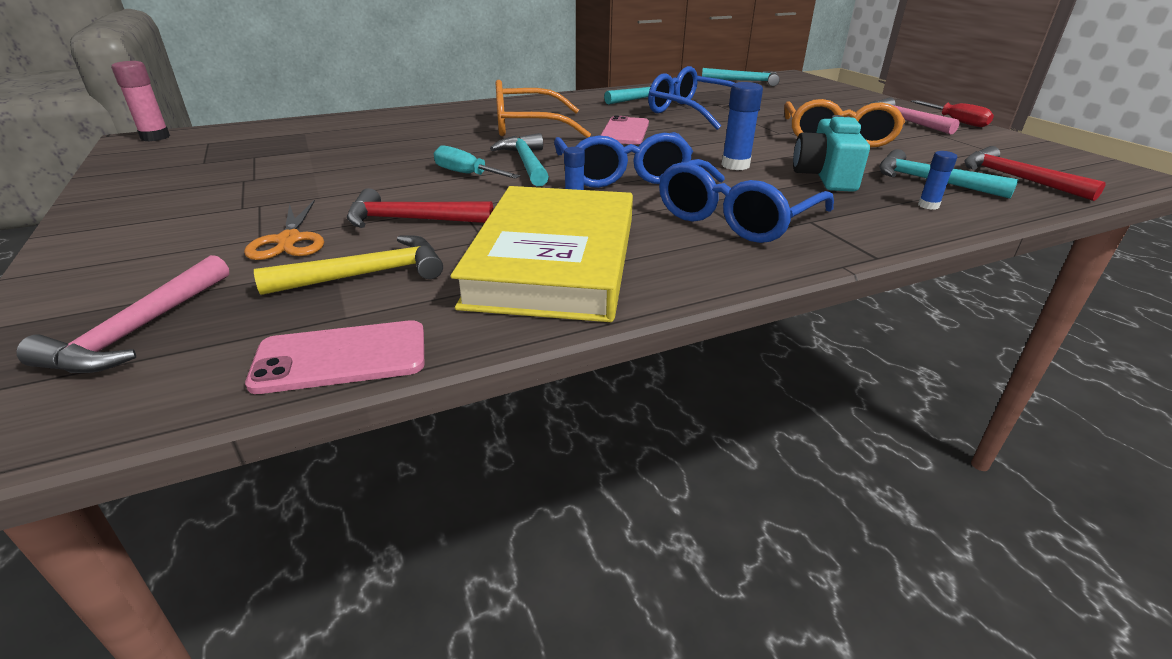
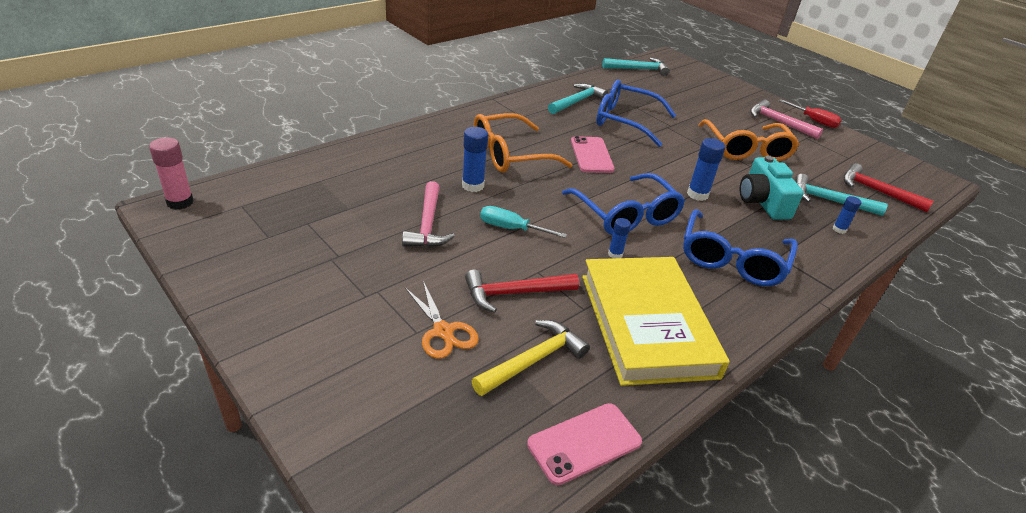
camera: 20 degrees left, 5 degrees up
(140, 330) = (426, 445): pink hammer -> pink hammer (428, 224)
(459, 144) = (473, 186): none -> blue glue stick
(526, 163) = (546, 208): turquoise hammer -> none

